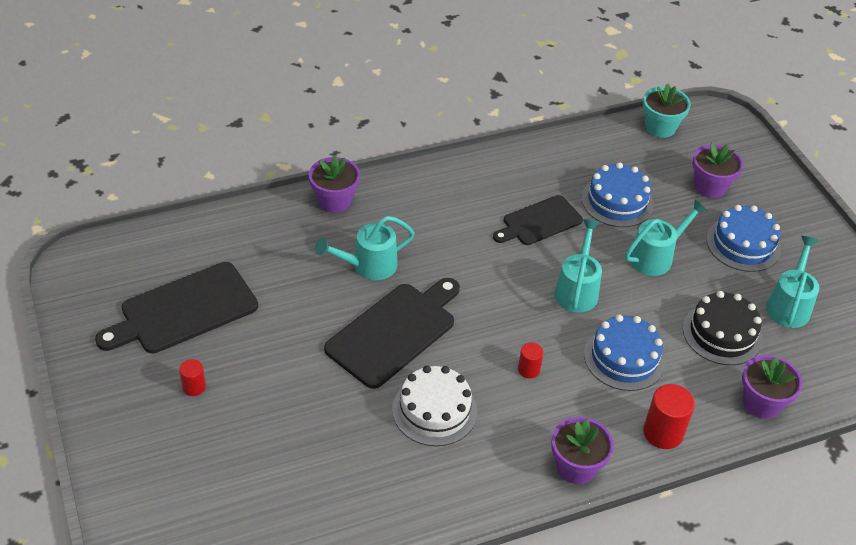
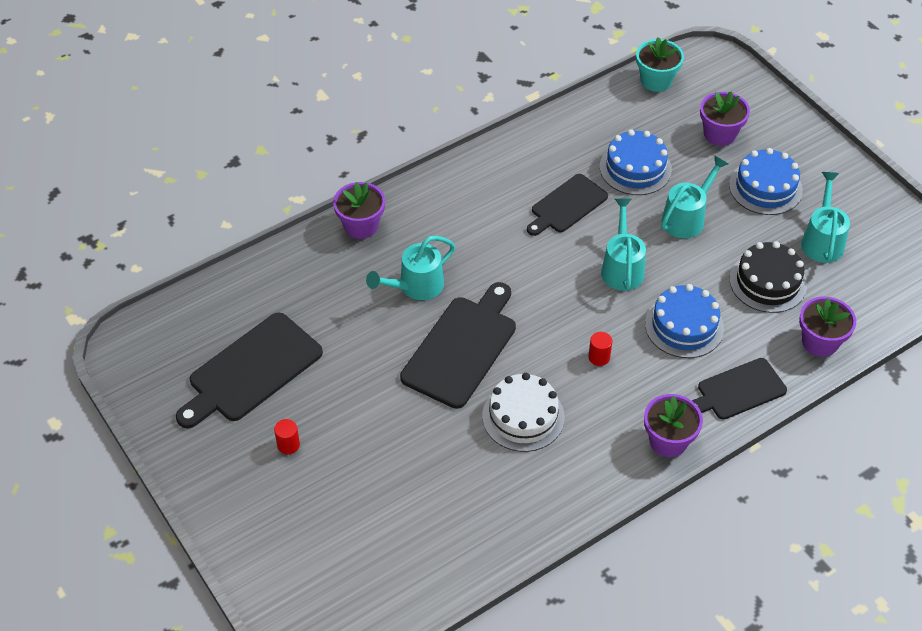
camera: 10 degrees left, 5 degrees up
(663, 433) = (738, 390): red cylinder -> black cutting board

